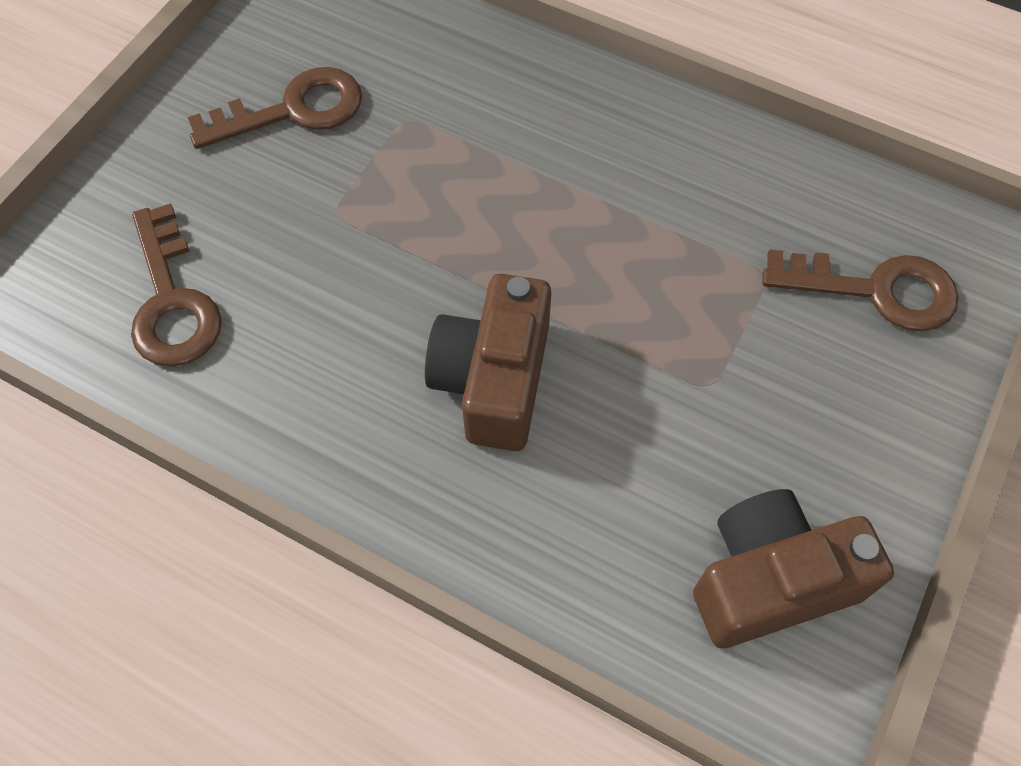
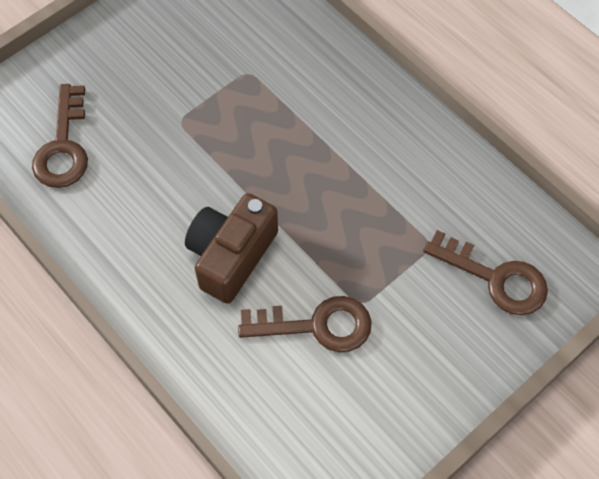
camera: 20 degrees right, 0 degrees up
(293, 110) = (180, 46): brown key -> brown key (317, 325)
(771, 580) = (342, 430): brown camera -> none

